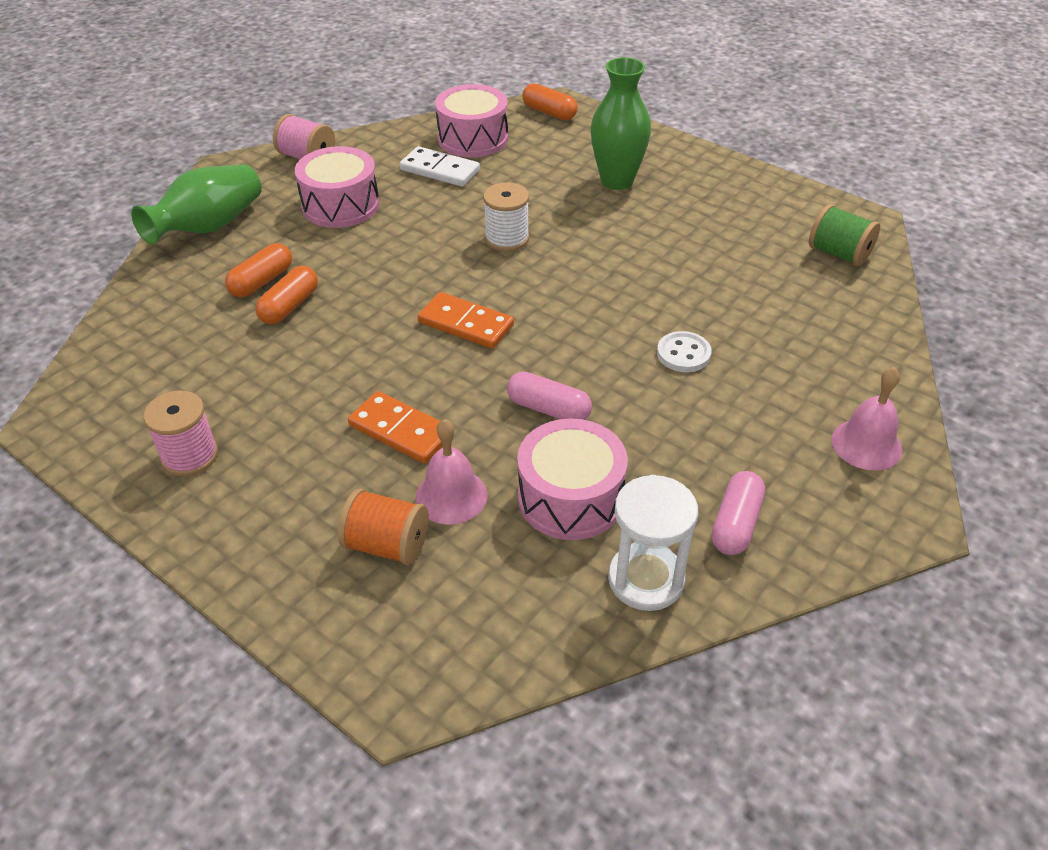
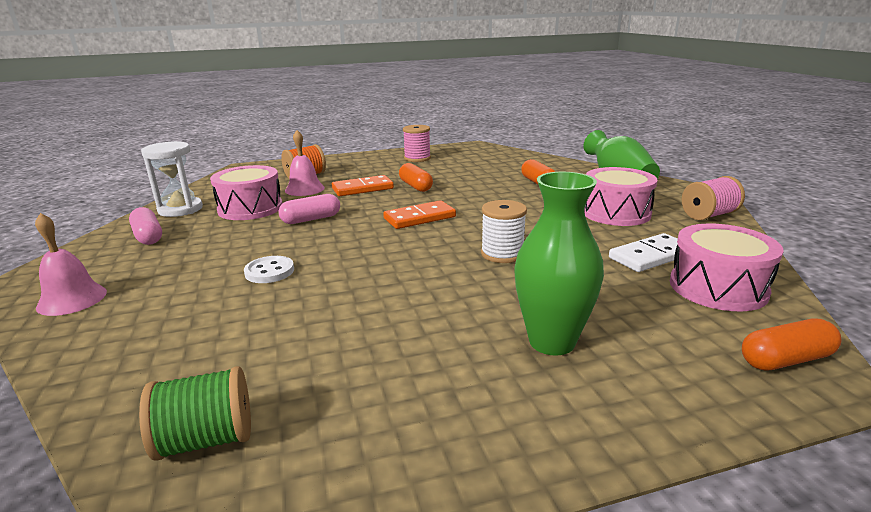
camera: 125 degrees right, 20 degrees down
(289, 306) = (503, 185): orange capsule -> orange capsule (415, 186)

